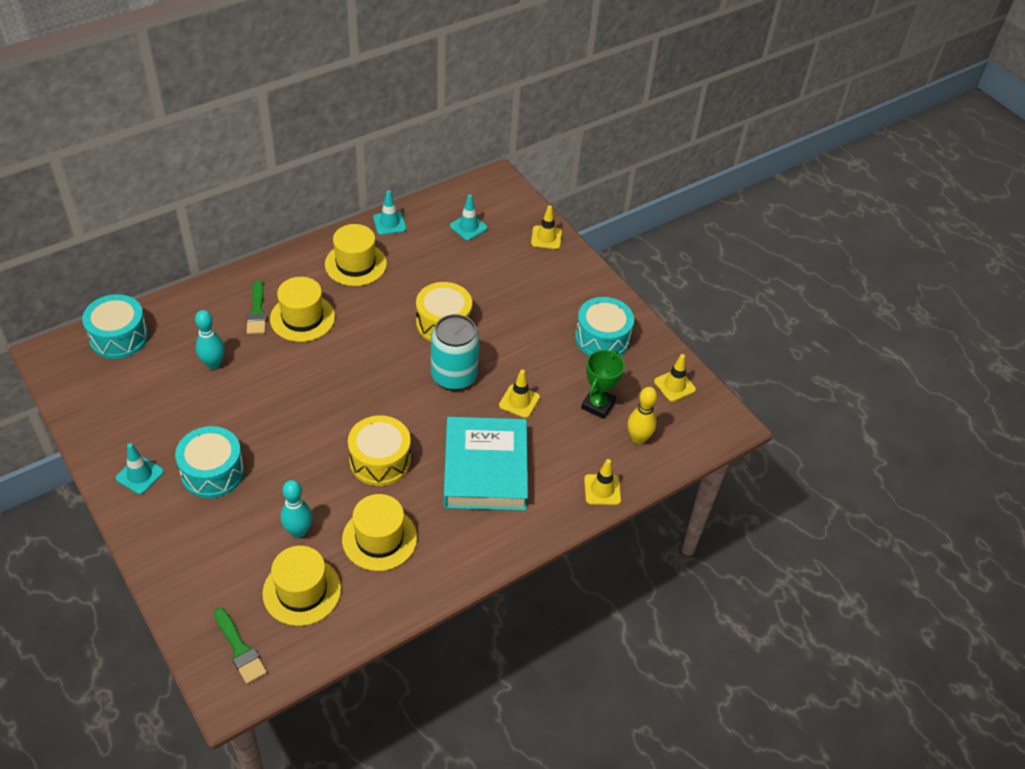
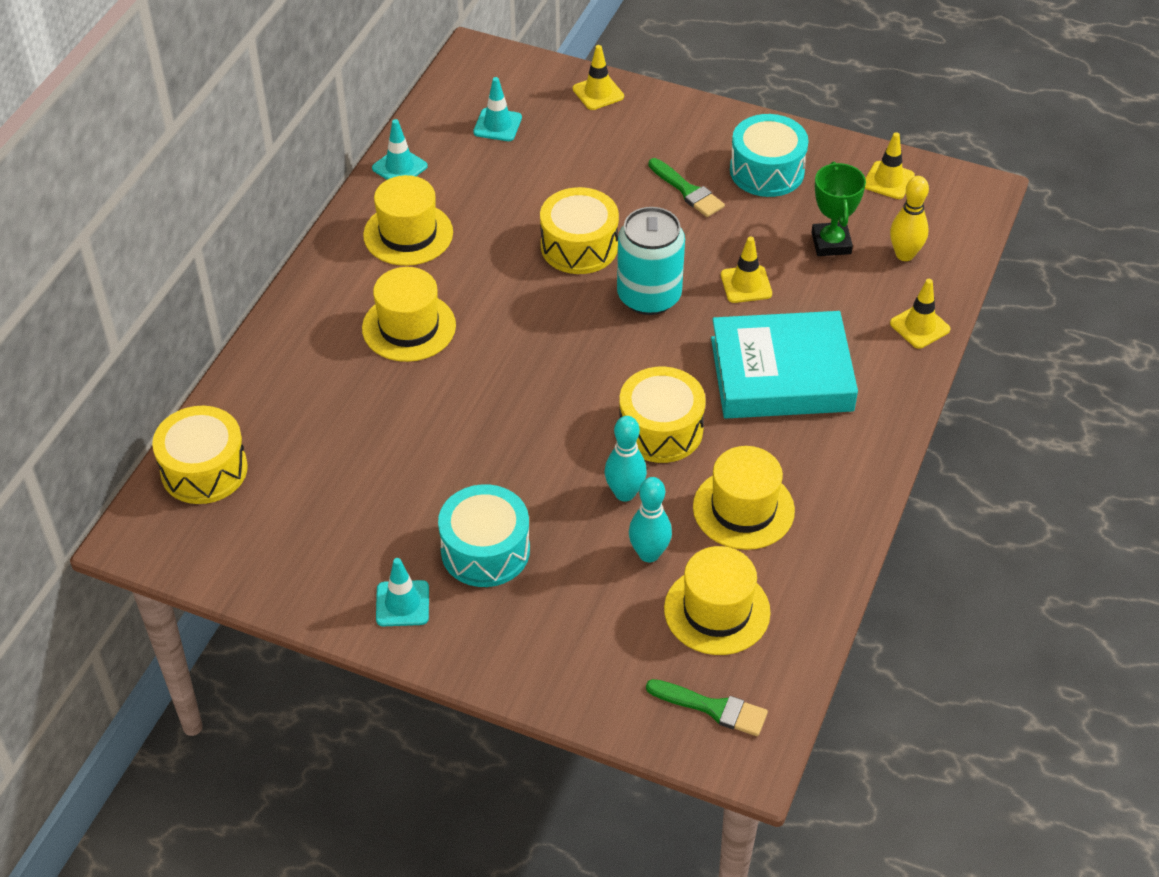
camera: 30 degrees left, 0 degrees up
(119, 337) = (204, 470): turquoise drum -> yellow drum
(213, 364) = (357, 435): turquoise bowling pin -> turquoise bowling pin (624, 493)
(257, 311) = (346, 349): green brush -> green brush (687, 191)
(485, 469) = (781, 374): turquoise book -> turquoise book turned 60 degrees counterclockwise

